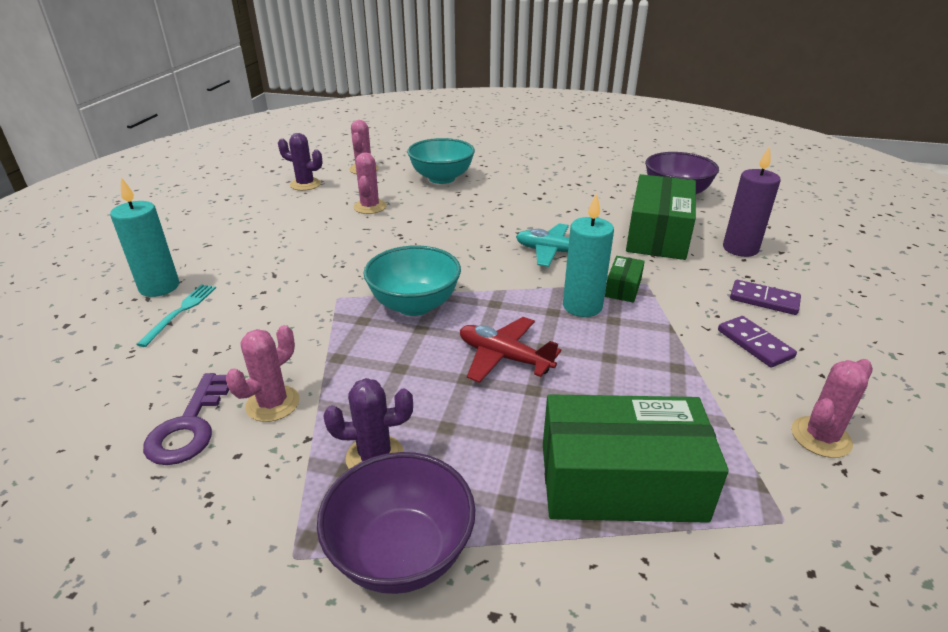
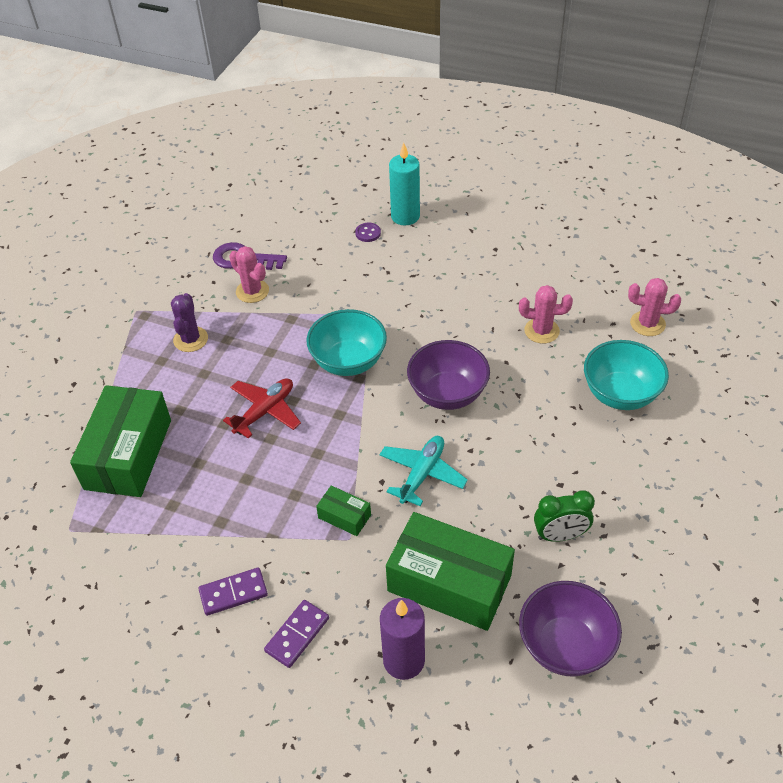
camera: 100 degrees right, 15 degrees up
(180, 312) = (368, 233): turquoise fork -> purple button
(305, 184) = (602, 278): purple cactus -> none
(401, 553) = (121, 350): purple bowl -> purple bowl (447, 394)
(582, 306) = (321, 476): turquoise candle -> none
(587, 197) = (560, 535): none -> green clock
(821, 437) = (119, 587): pink cactus -> none

